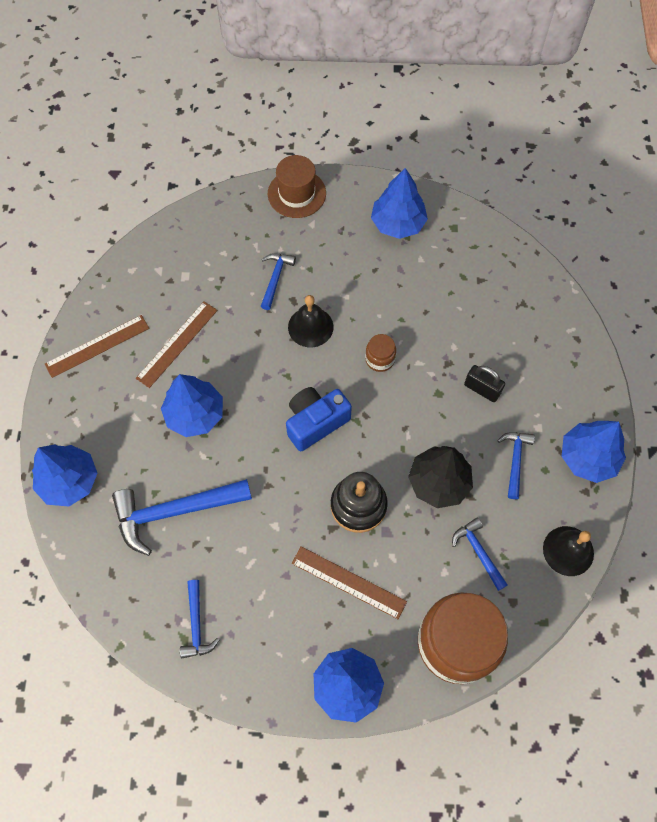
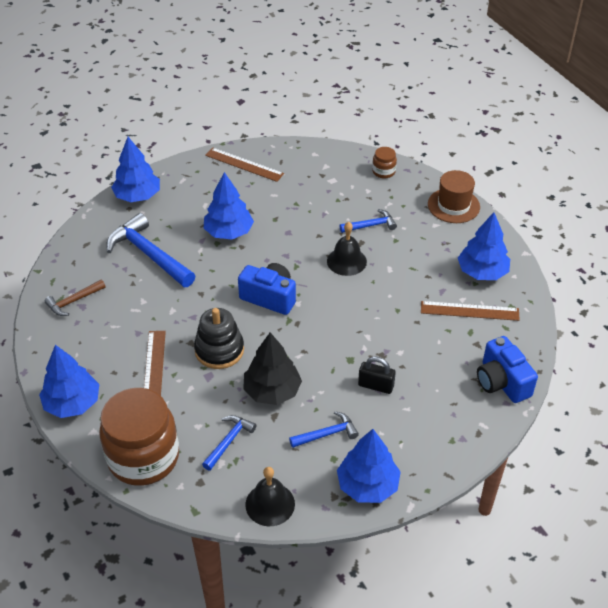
camera: 60 degrees right, 20 degrees down
(177, 344) = (276, 200): brown ruler -> brown ruler (469, 311)
(196, 625) = (73, 301): blue hammer -> brown hammer
(380, 359) = (351, 311): brown jar -> brown jar (383, 172)
(482, 389) = (376, 386): black padlock -> black padlock turned 75 degrees counterclockwise
(533, 287) = (501, 382): none -> blue camera

